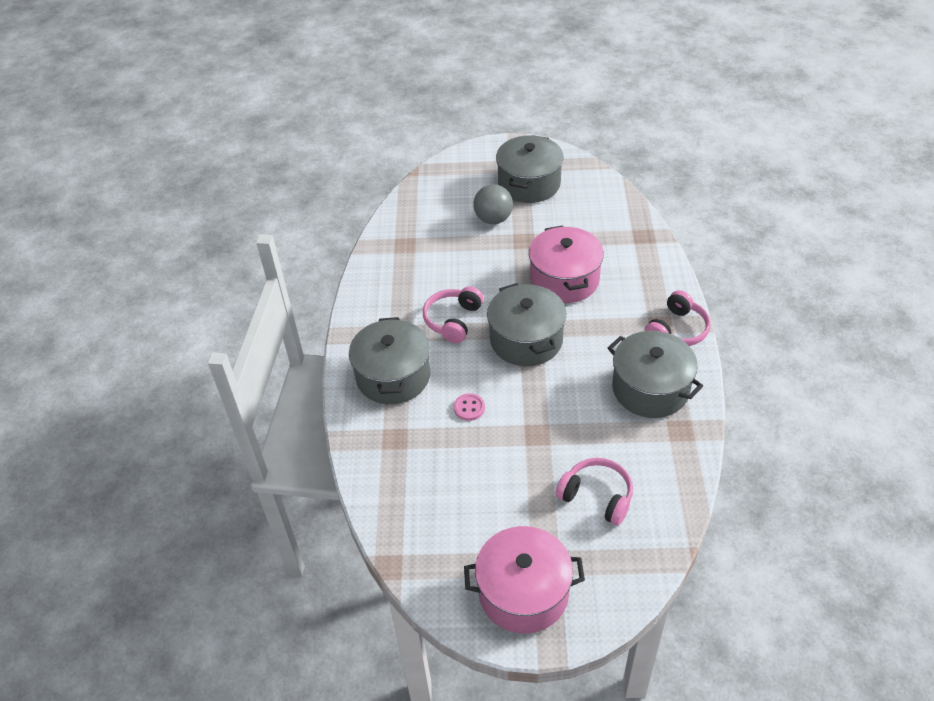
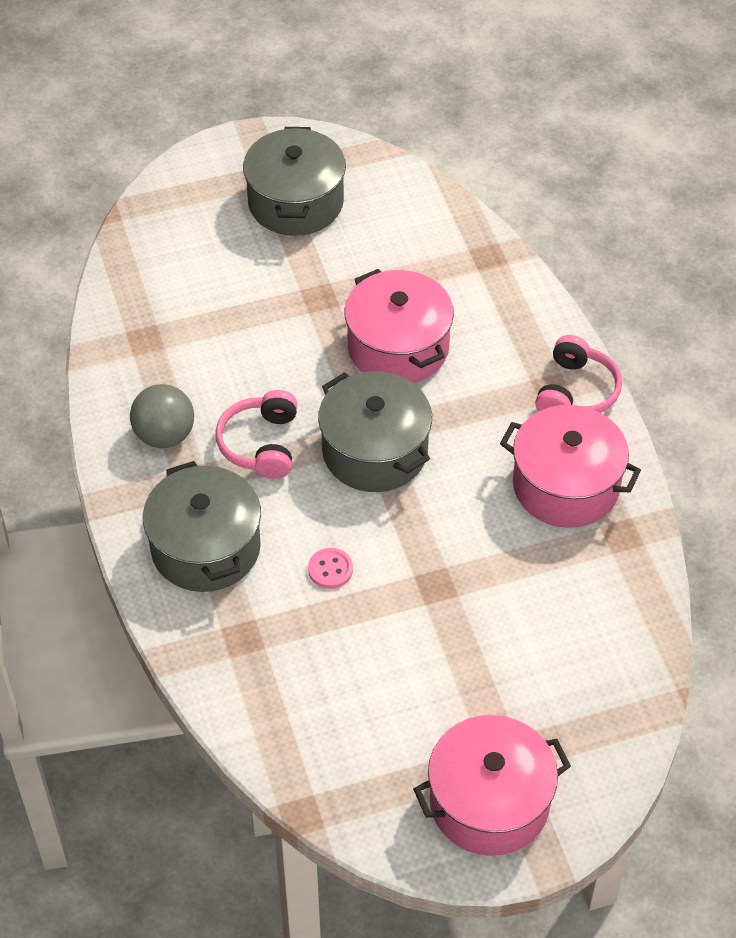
camera: 20 degrees left, 5 degrees up
(493, 219) = (262, 271): grey ball -> grey ball (164, 435)
(597, 496) = (542, 652): pink headphones -> none
(650, 389) = (566, 485): grey pot -> pink pot

